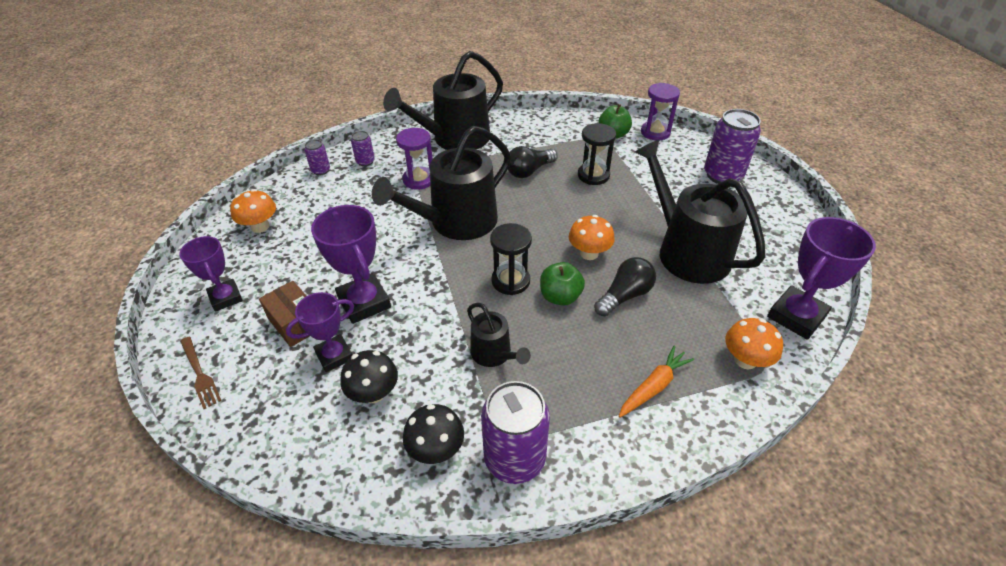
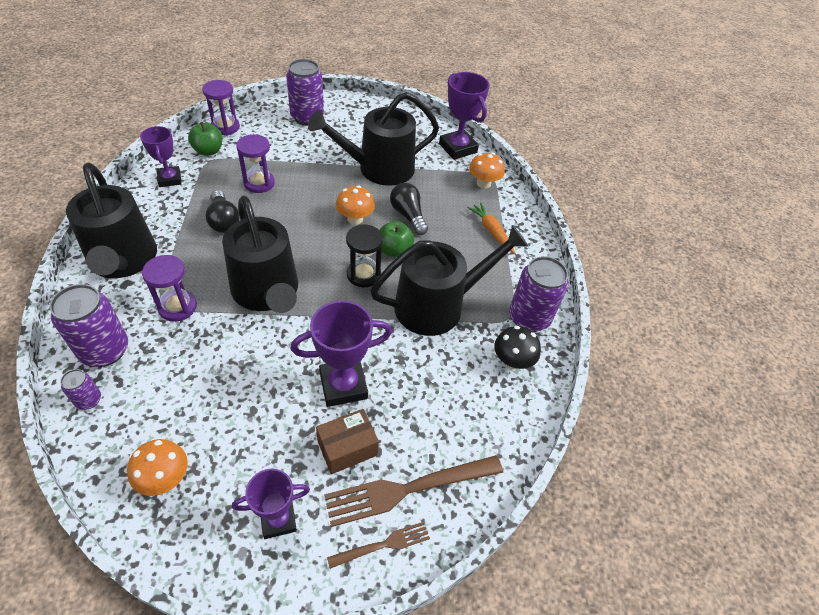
camera: 80 degrees left, 5 degrees up
(255, 380) = (407, 489): none -> brown fork
(334, 356) = (401, 418): purple trophy -> purple trophy (170, 179)
(365, 162) = (105, 350): purple can -> purple can, size x2.02
(374, 393) = (451, 393): black mushroom -> none
(494, 354) = (437, 306): black watering can -> black watering can, size x2.01
(593, 175) = (259, 183): black hourglass -> purple hourglass

